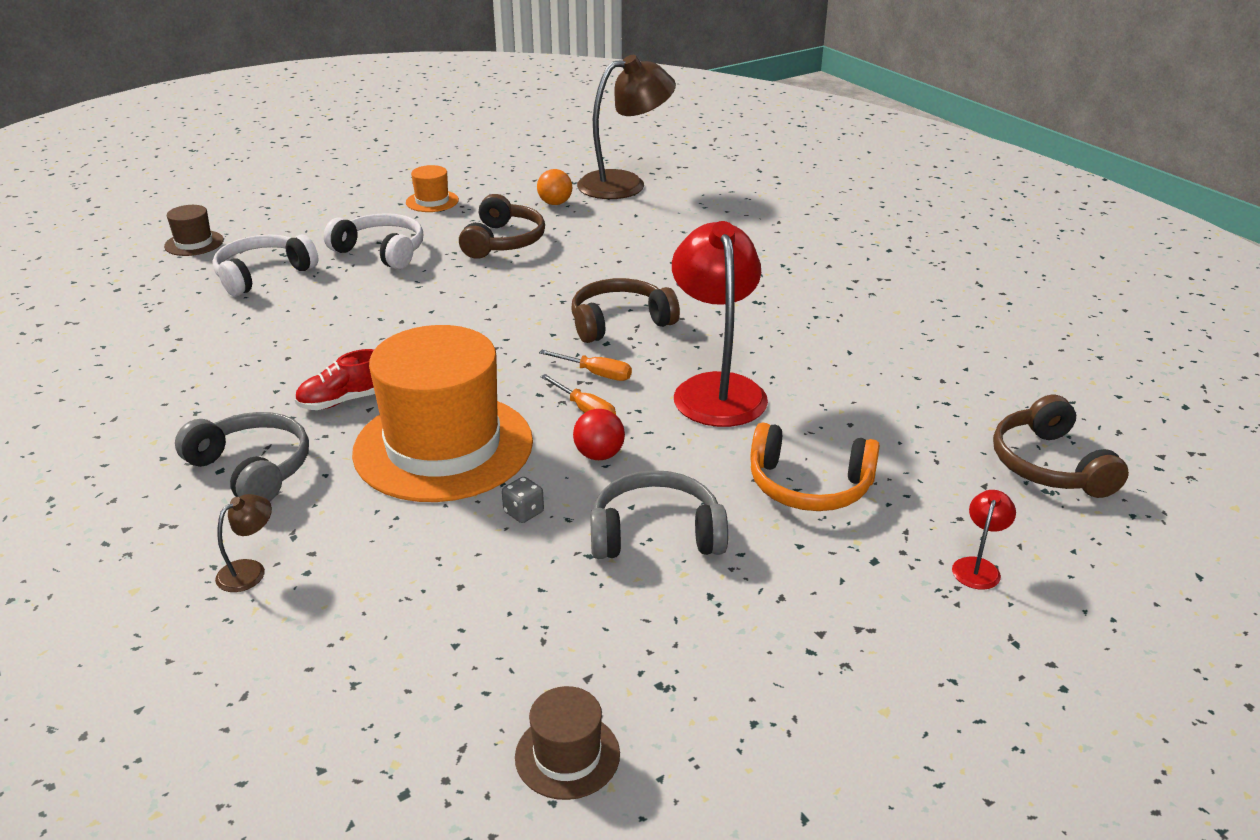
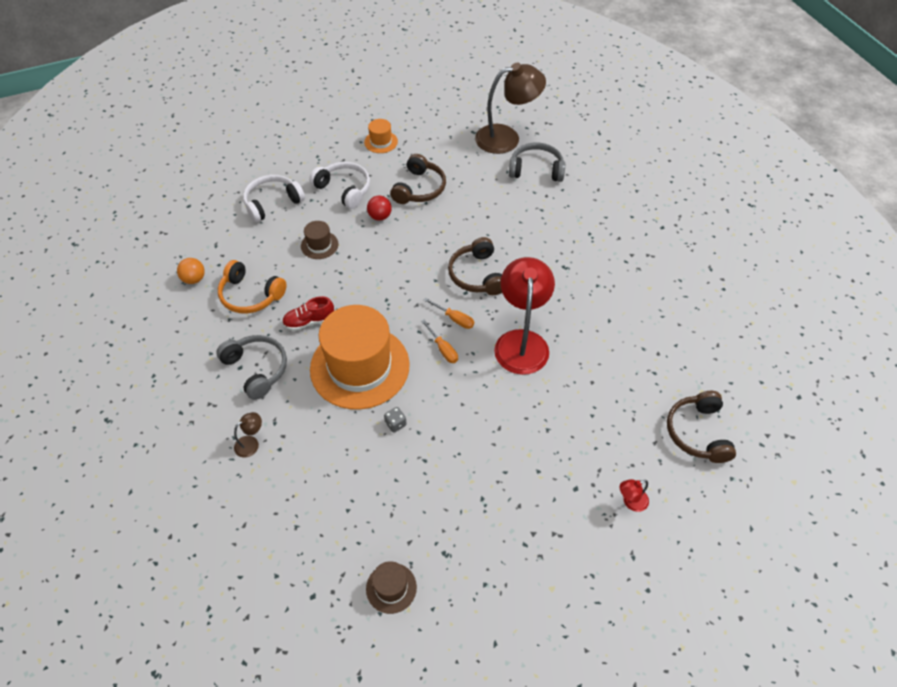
camera: 10 degrees right, 20 degrees up
(194, 243) = (234, 167): brown hat -> brown hat (319, 245)
(555, 203) = (458, 153): orange ball -> orange ball (194, 279)
(599, 455) = (444, 386): red ball -> red ball (380, 216)
(619, 322) = (477, 275): brown headphones -> brown headphones turned 90 degrees counterclockwise
(656, 533) = (463, 450): grey headphones -> grey headphones (536, 170)
(809, 486) = (555, 428): orange headphones -> orange headphones (250, 295)
(978, 567) = (630, 502): red lamp -> red lamp turned 150 degrees counterclockwise

